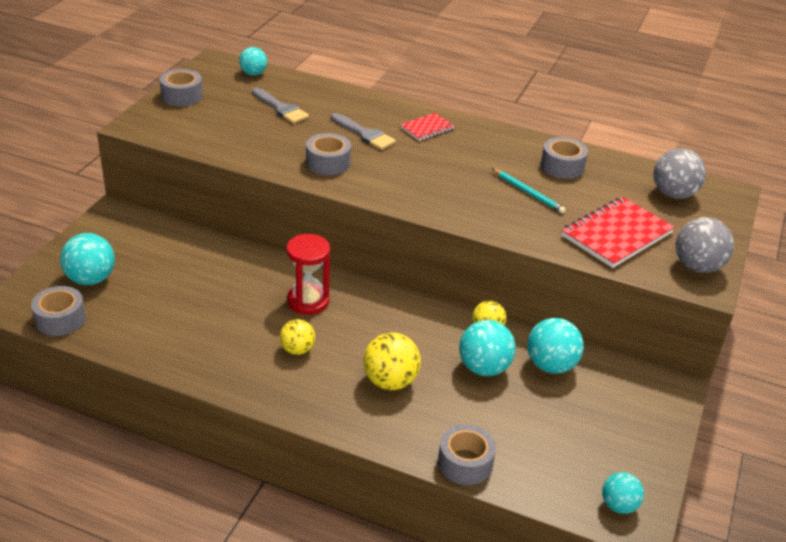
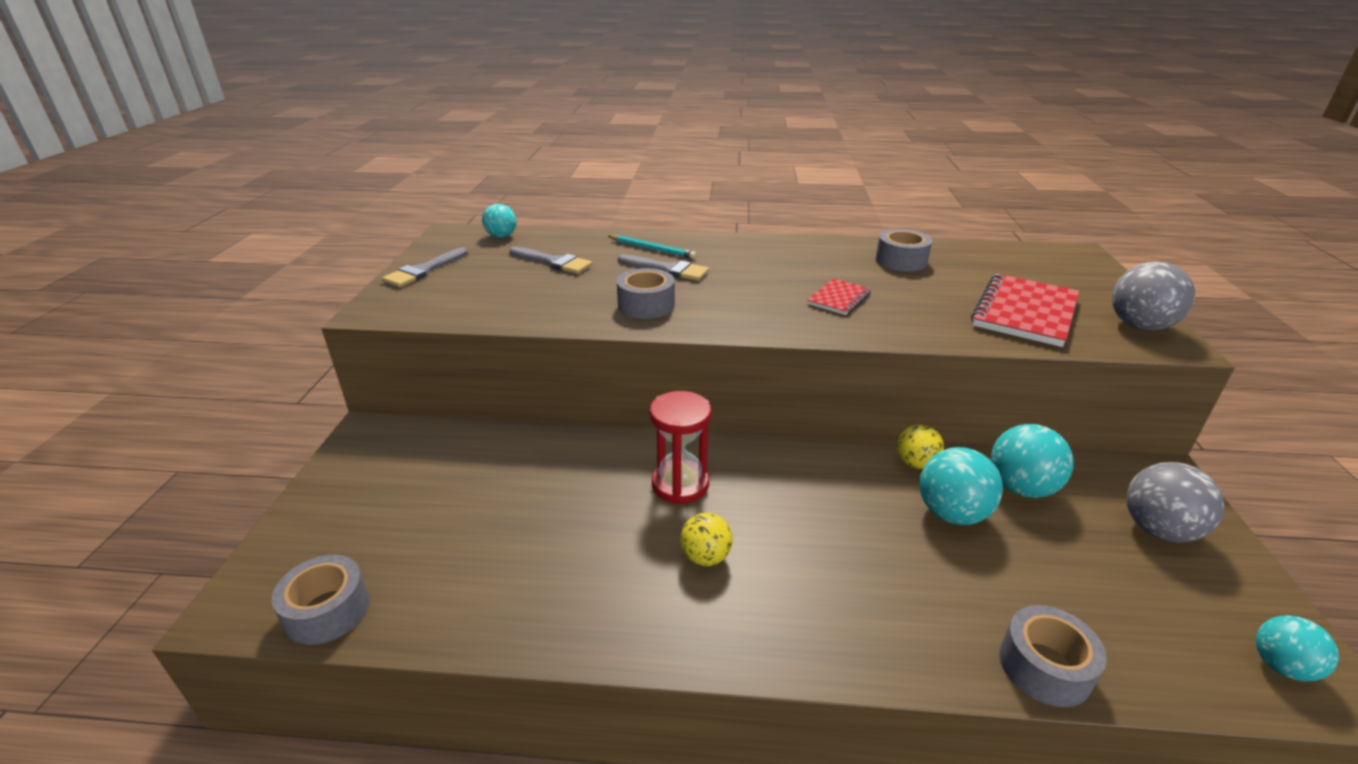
camera: 15 degrees left, 5 degrees down
(91, 279) = (360, 532): turquoise ball -> none
(182, 96) = (424, 270): grey tape -> grey brush
(390, 381) = (855, 567): yellow ball -> none
(427, 128) = (731, 252): red notebook -> red notebook (839, 299)
(528, 193) = (893, 291): turquoise pencil -> turquoise pencil (652, 249)
(673, 194) = (1032, 264): grey ball -> grey ball (1158, 530)

